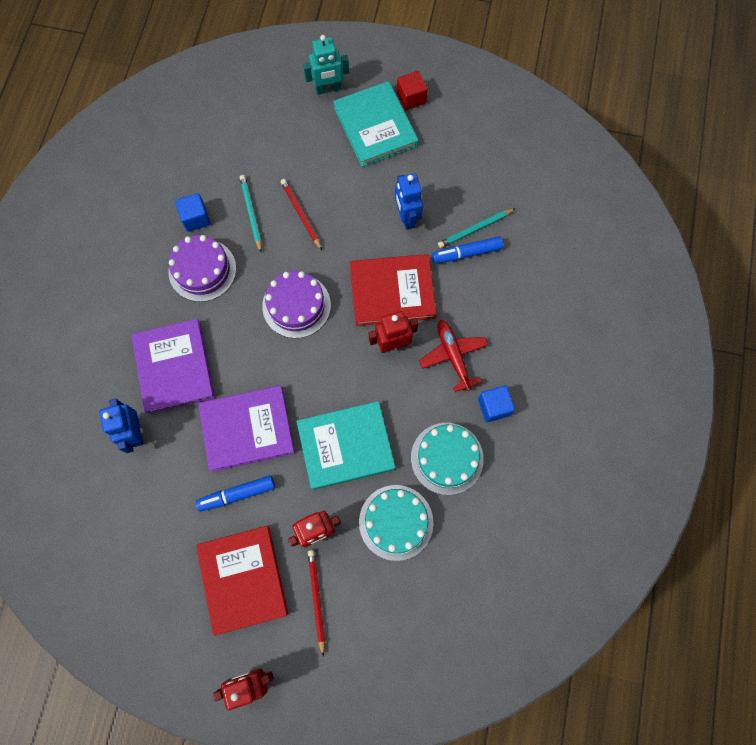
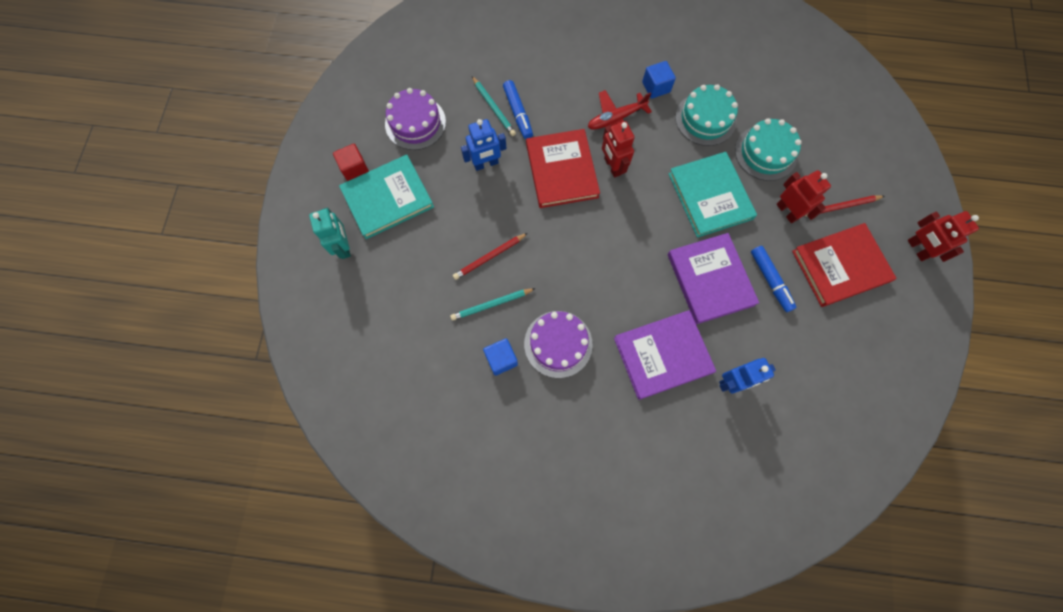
camera: 95 degrees left, 0 degrees up
(296, 305) = (585, 251): purple cake -> purple cake (415, 123)

